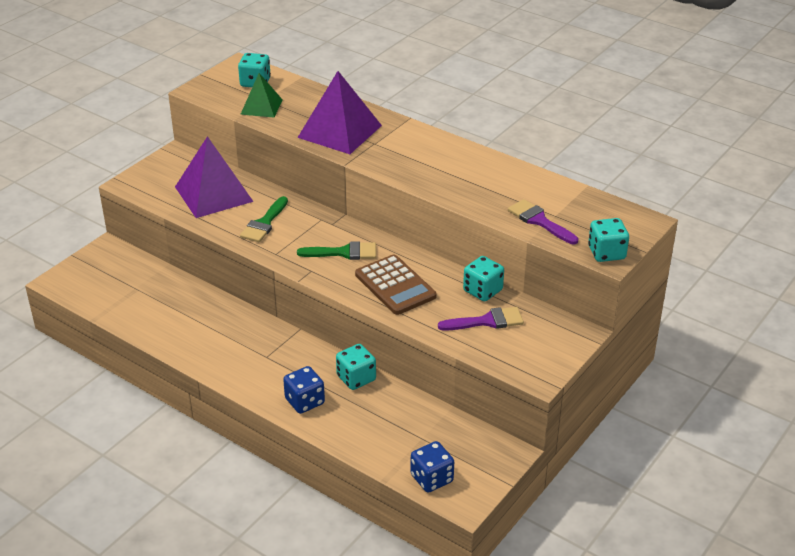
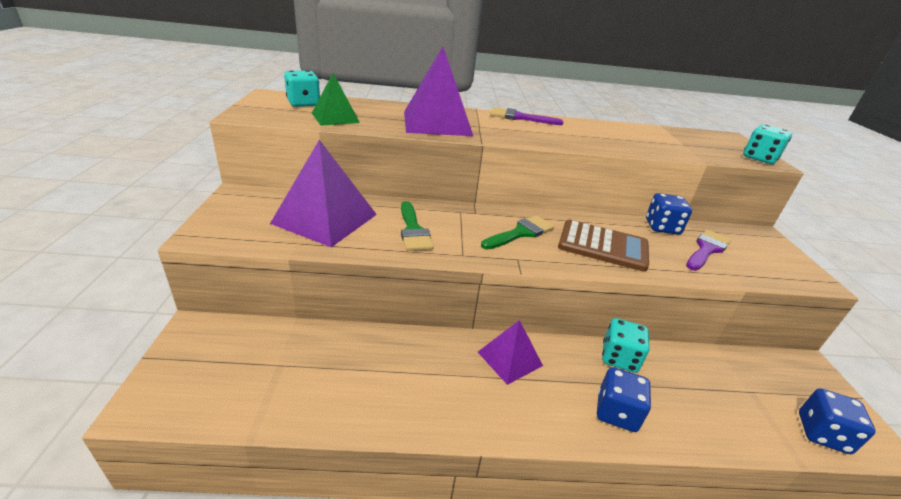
camera: 40 degrees left, 5 degrees down
(277, 344) = (509, 358): none -> purple pyramid
(482, 291) = (662, 227): turquoise dice -> blue dice
(539, 221) = (684, 149): purple brush -> purple brush (519, 117)

